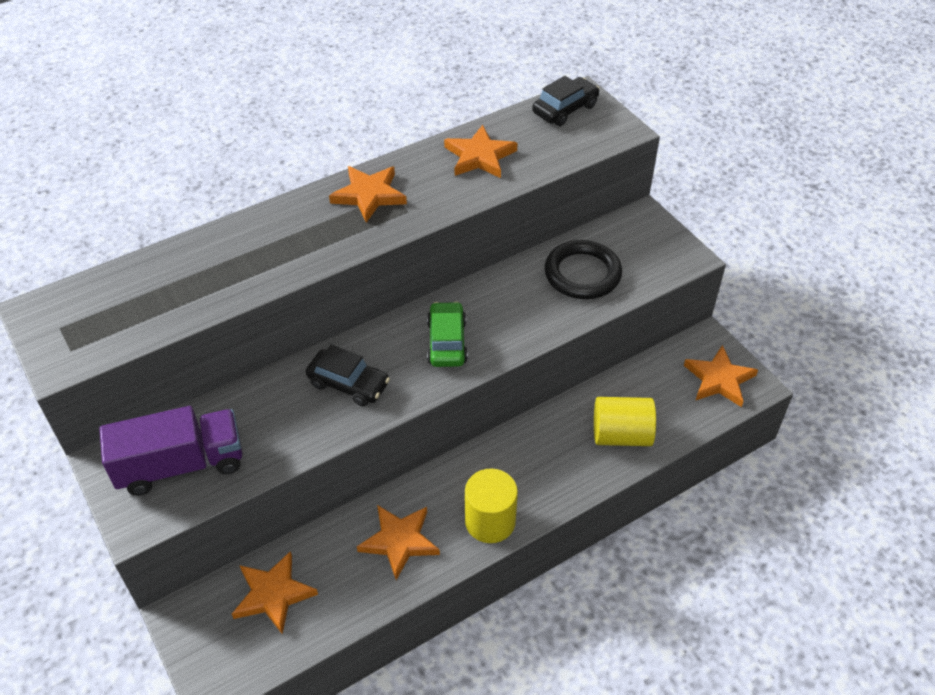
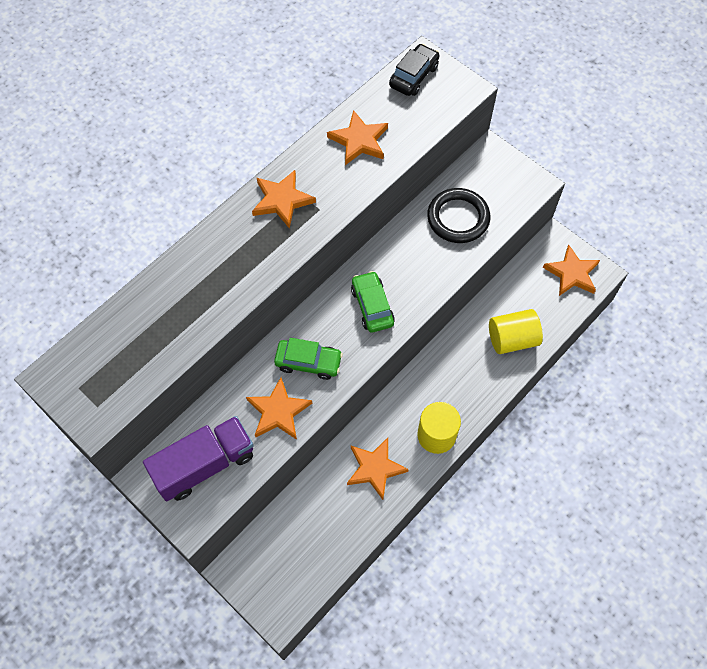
camera: 15 degrees left, 15 degrees up
(273, 594) = (296, 535): orange star -> orange star (278, 411)
(348, 384) = (308, 362): black car -> green car

